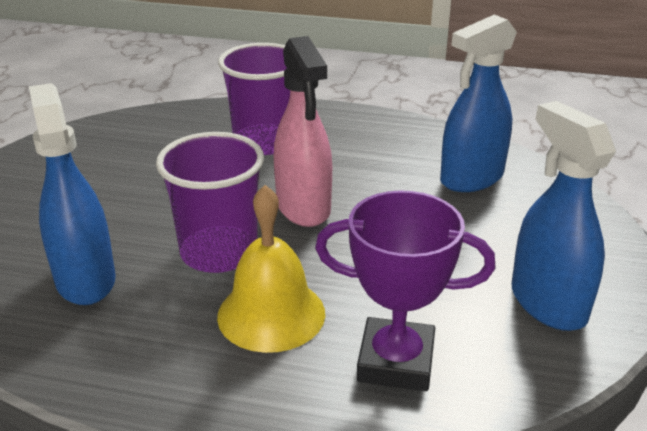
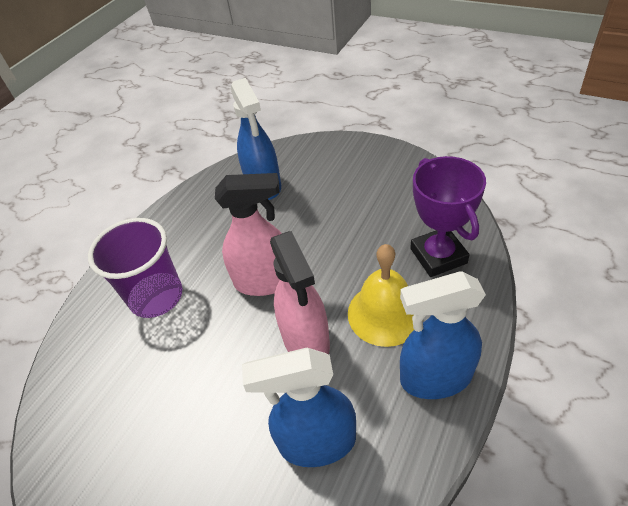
camera: 70 degrees left, 15 degrees up
(219, 252) = (306, 340): purple cup -> pink spray bottle
(396, 361) = (438, 256): purple trophy -> purple trophy turned 45 degrees counterclockwise
(547, 303) = (398, 182): blue spray bottle -> blue spray bottle (435, 378)

